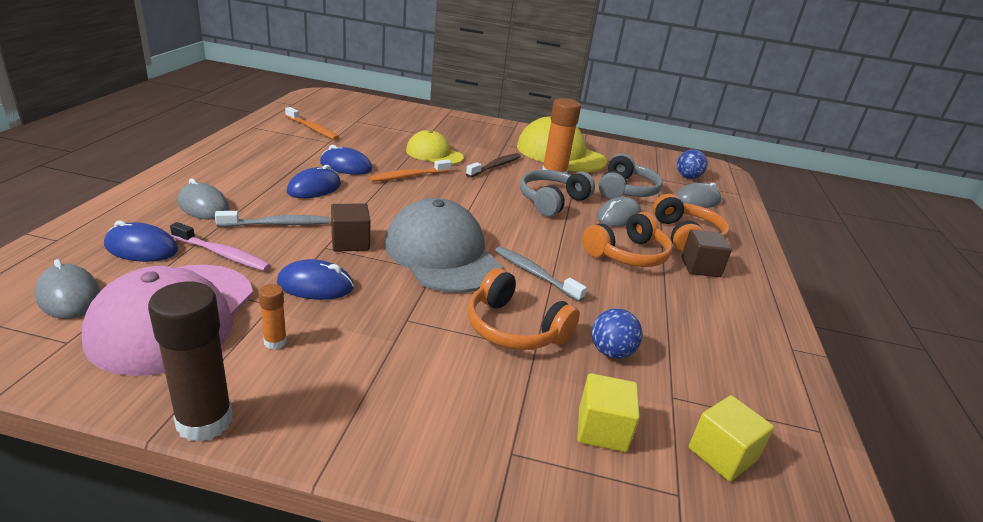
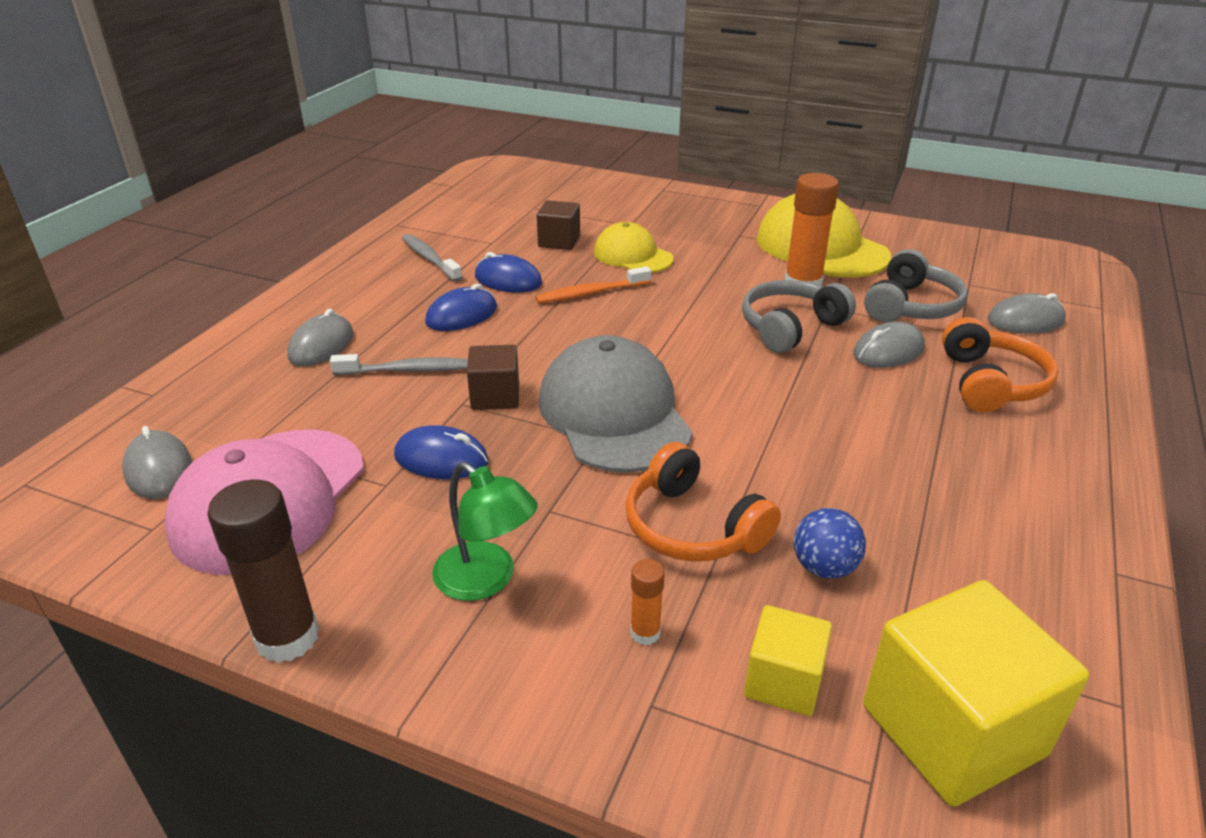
camera: 15 degrees right, 5 degrees up
(141, 248) = (243, 406): blue mouse -> none
(203, 206) = (321, 345): grey mouse -> grey mouse turned 60 degrees clockwise
(223, 254) = (335, 414): pink toothbrush -> none
(275, 342) = (381, 537): orange glue stick -> orange glue stick (645, 633)
(312, 129) = (473, 223): orange toothbrush -> none
(367, 370) = (486, 580): none -> green lamp
(495, 166) = (717, 272): brown toothbrush -> none
(535, 274) = (739, 444): grey toothbrush -> grey toothbrush (430, 259)
(627, 254) = (887, 414): orange headphones -> none
(687, 177) = (1020, 280): blue ball -> none
(700, 267) = (999, 435): brown cube -> brown cube (559, 241)
(722, 454) = (952, 730): yellow cube -> yellow cube, size x1.83

